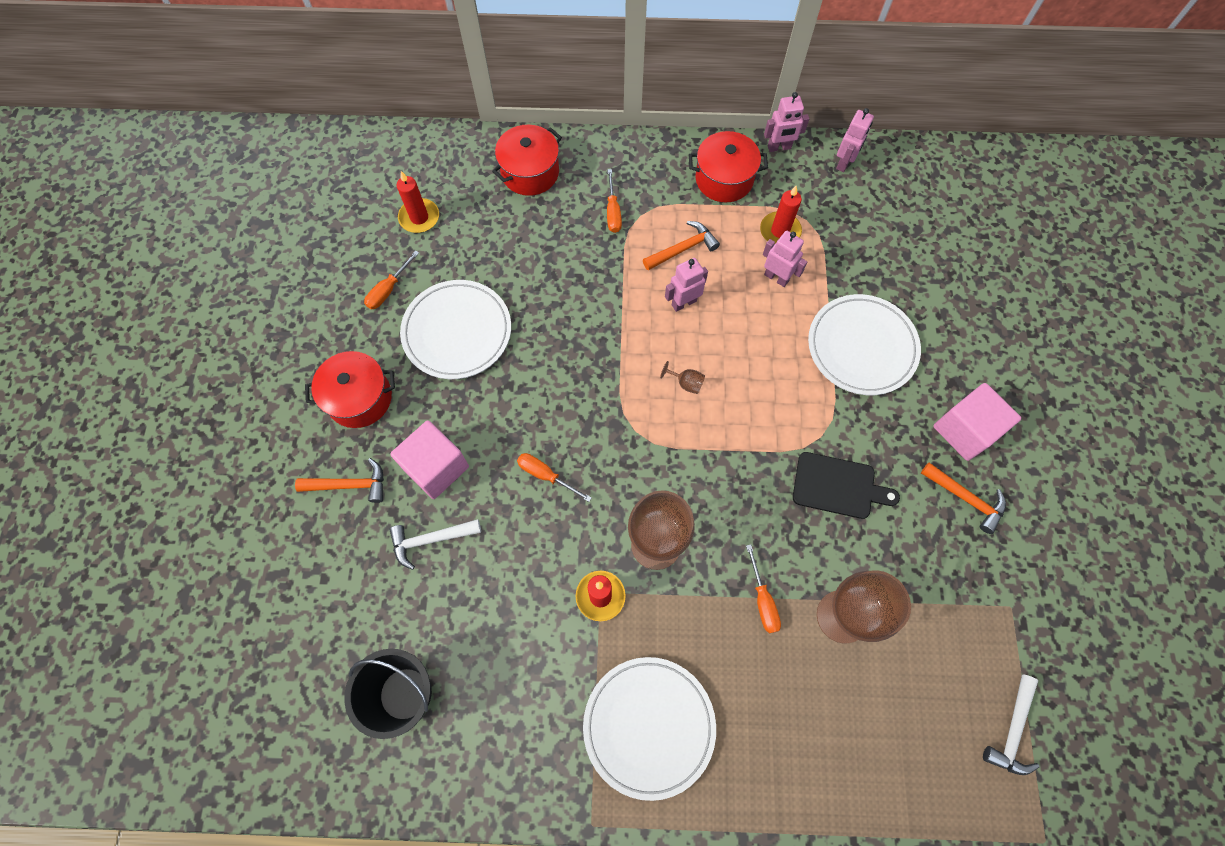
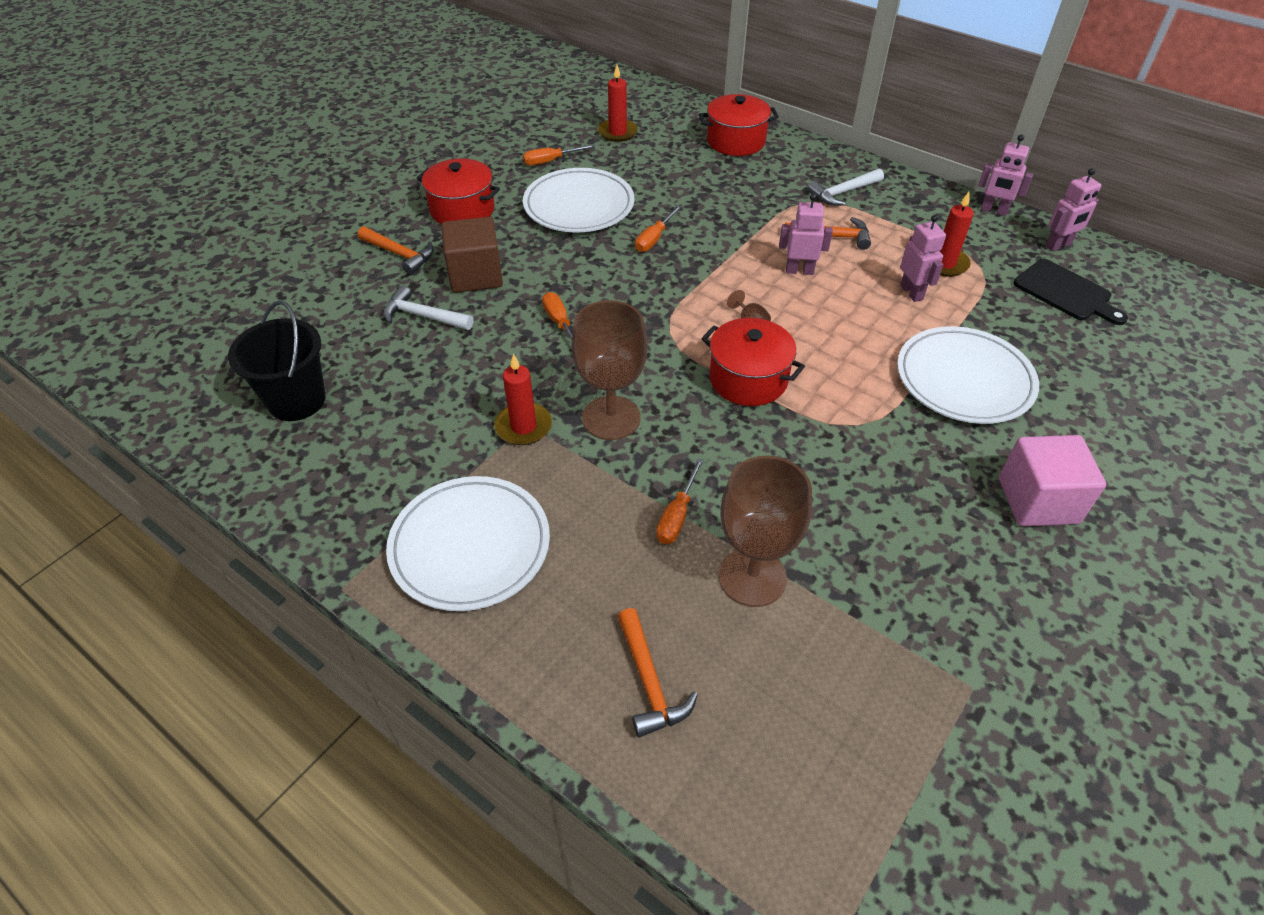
camera: 35 degrees right, 20 degrees down
(436, 467) = (475, 275): pink cube -> brown cube
(613, 212) = (787, 190): orange screwdriver -> orange screwdriver (654, 239)
(724, 179) = (916, 210): red pot -> red pot (748, 379)
(838, 486) = (842, 471): black cutting board -> black cutting board (1065, 292)
(965, 498) = (991, 558): orange hammer -> orange hammer (649, 681)
(1012, 730) = (876, 810): white hammer -> white hammer (843, 193)

